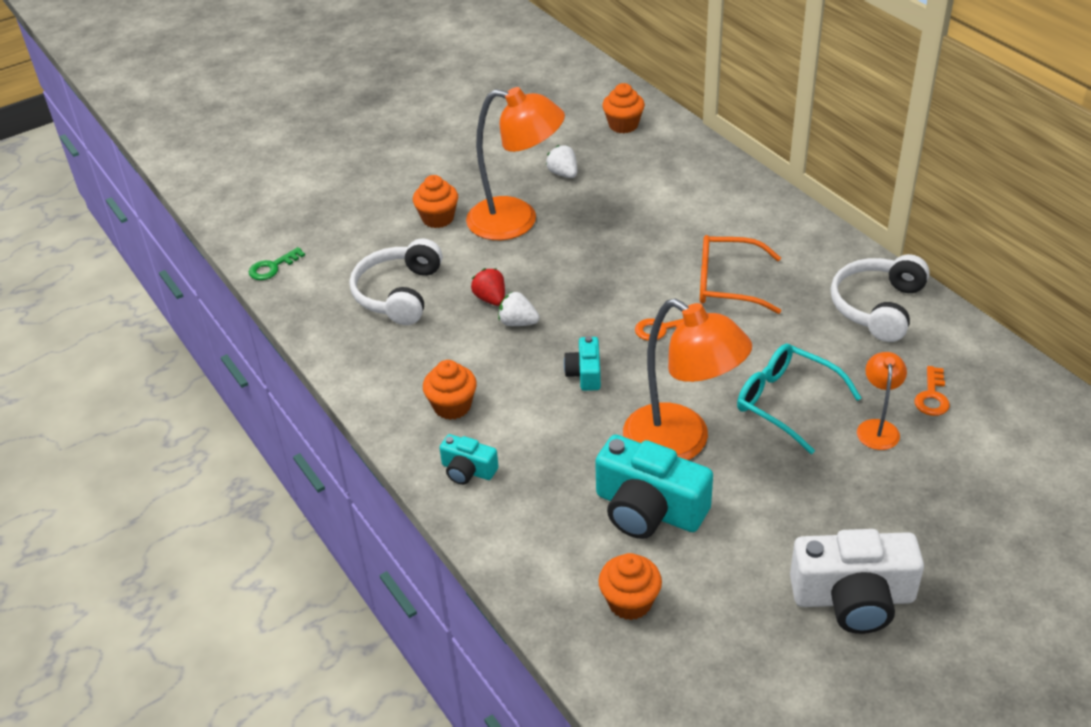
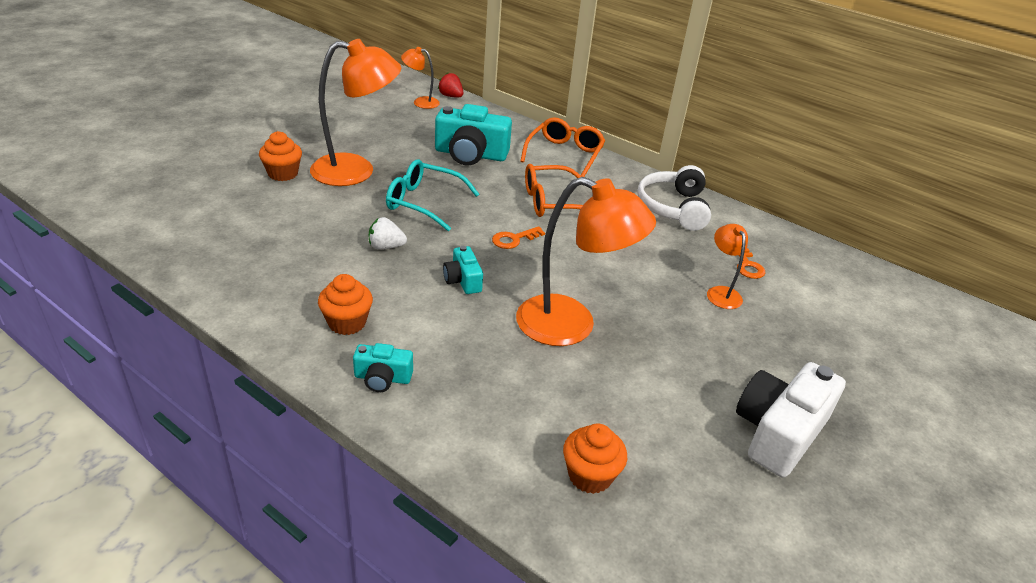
camera: 25 degrees left, 5 degrees down
(272, 267) = (125, 224): green key -> none
(399, 293) = (263, 234): white headphones -> none
(491, 299) = (354, 230): red strawberry -> red strawberry (451, 96)
(563, 174) = (384, 136): white strawberry -> none
(623, 125) = (421, 102): orange cupcake -> orange lamp
(648, 509) = (569, 386): turquoise camera -> turquoise camera (470, 154)
(773, 216) = (564, 154): none -> orange glasses
(786, 402) = (641, 283): turquoise glasses -> turquoise glasses (423, 202)
(853, 598) = (778, 432): white camera -> white camera turned 150 degrees clockwise

